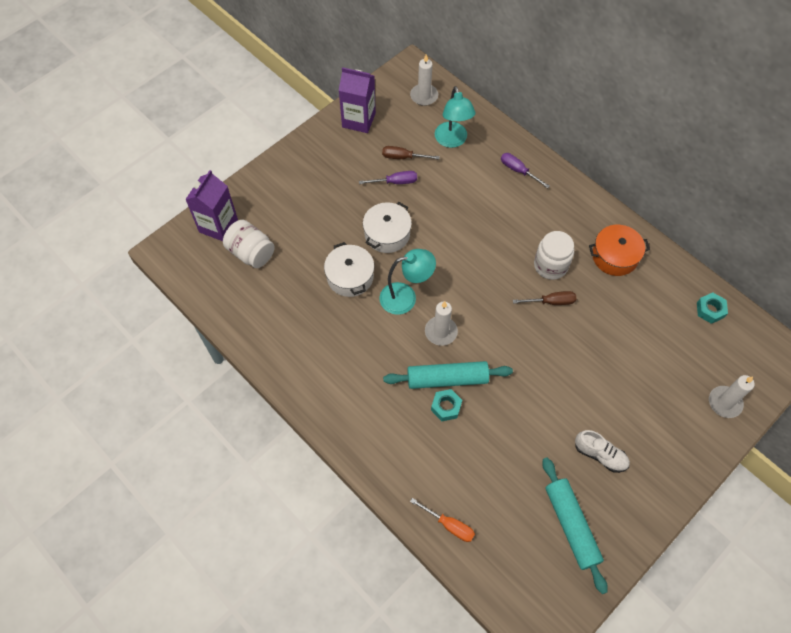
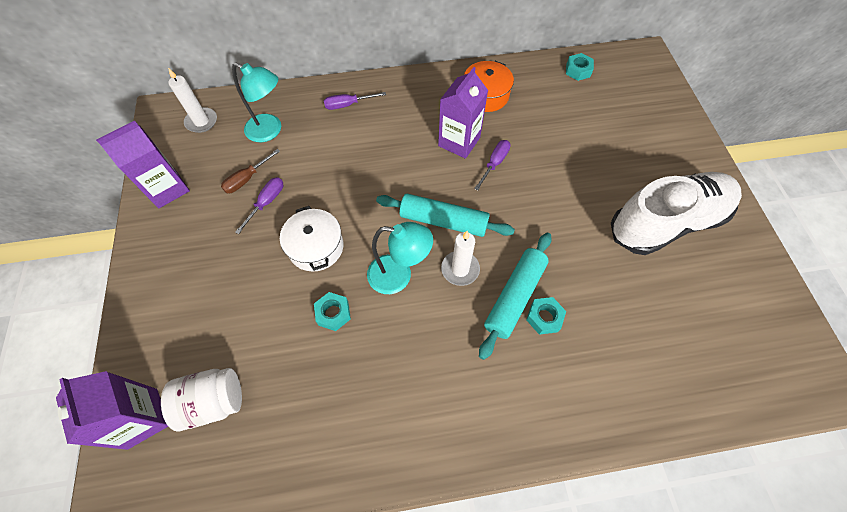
camera: 55 degrees left, 0 degrees up
(350, 277) = (333, 313): white pot -> turquoise nut
(406, 297) = (399, 276): turquoise lamp -> turquoise lamp turned 75 degrees clockwise
(449, 525) = (676, 400): orange screwdriver -> none
(550, 265) = (459, 142): white jar -> purple carton
(551, 302) = (494, 163): brown screwdriver -> purple screwdriver
(571, 526) = (725, 289): turquoise rolling pin -> turquoise rolling pin (443, 221)
(600, 455) = (666, 223): white shoe -> white shoe, size x2.31
(724, 403) = (664, 112): white candle -> none

